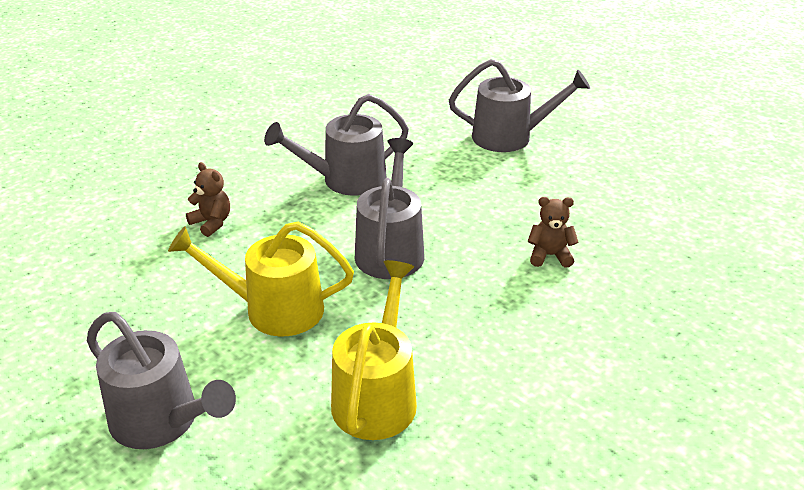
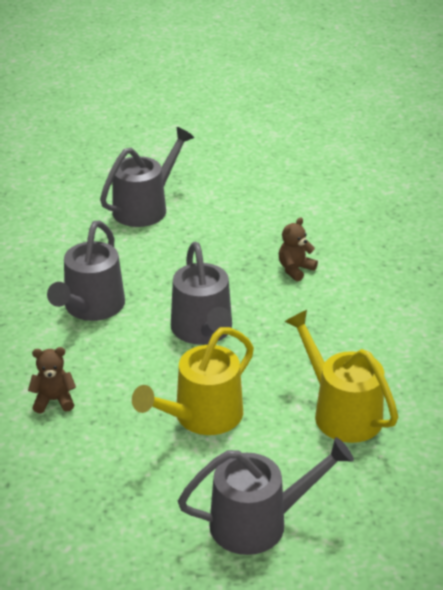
camera: 50 degrees left, 0 degrees up
(390, 249) = (203, 330): grey watering can -> grey watering can turned 150 degrees counterclockwise

